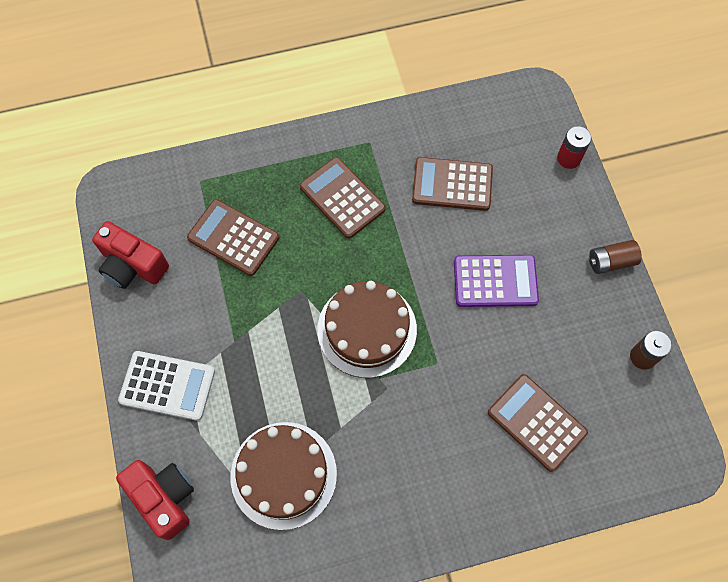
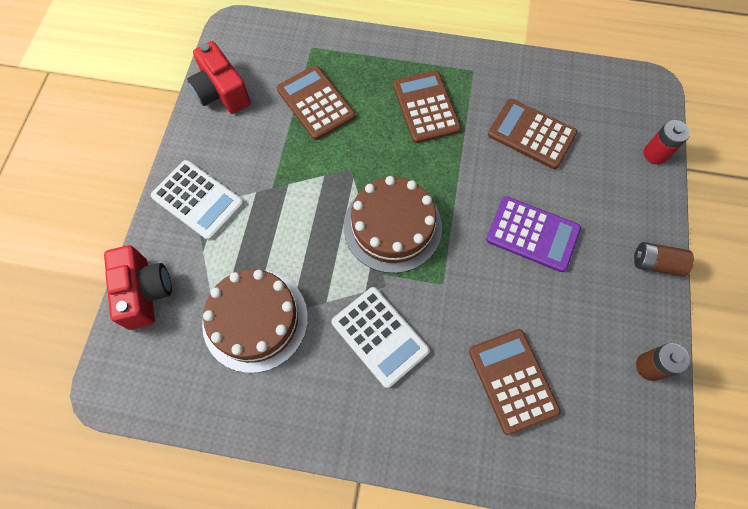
camera: 25 degrees right, 0 degrees up
(404, 437) = (380, 336): none -> white calculator

